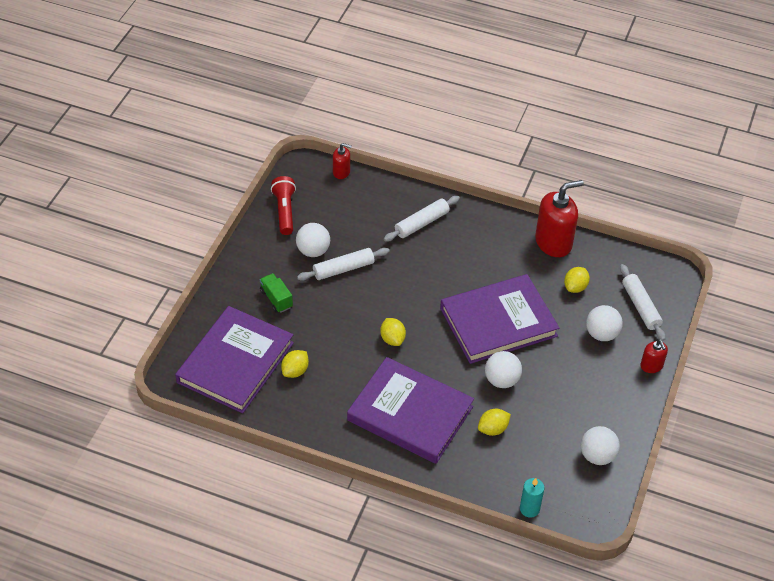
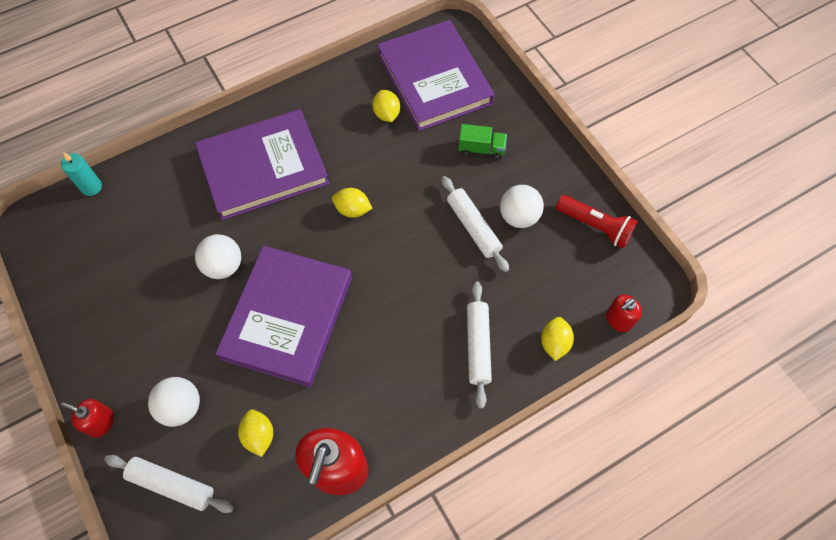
camera: 130 degrees right, 15 degrees up
(343, 269) = (473, 227): white rolling pin -> white rolling pin turned 45 degrees counterclockwise
(493, 429) = (185, 218): yellow lemon -> yellow lemon (554, 343)
(597, 456) = (74, 280): white ball -> none

